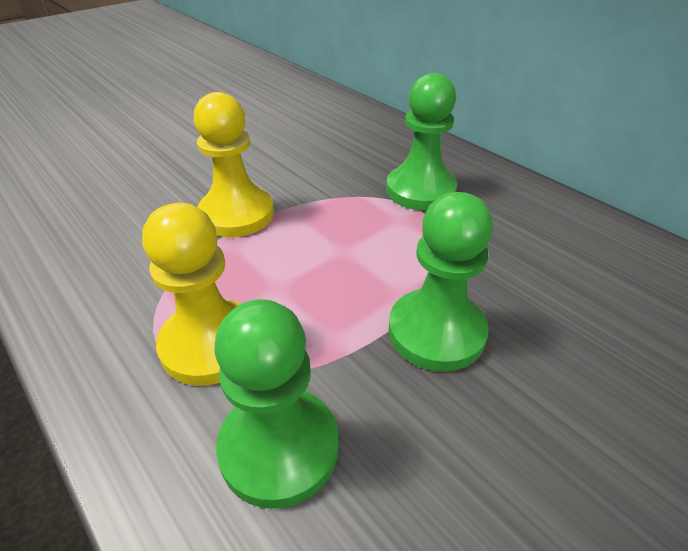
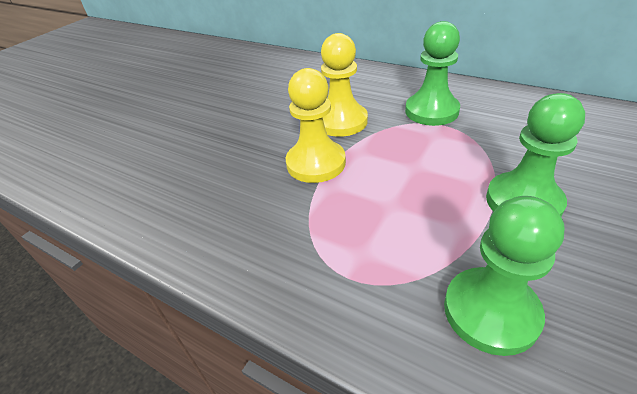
camera: 15 degrees left, 0 degrees up
(211, 344) = (380, 260): yellow pawn -> yellow pawn (341, 121)

